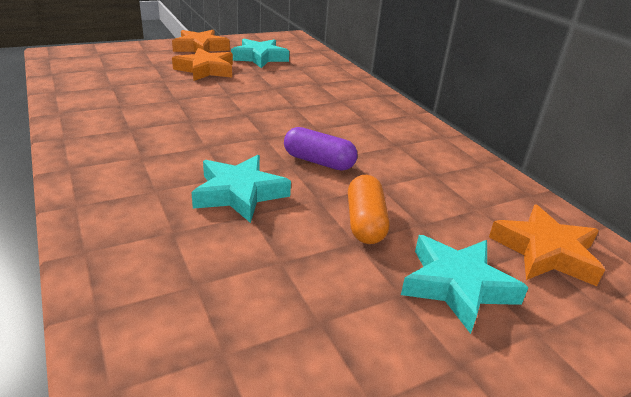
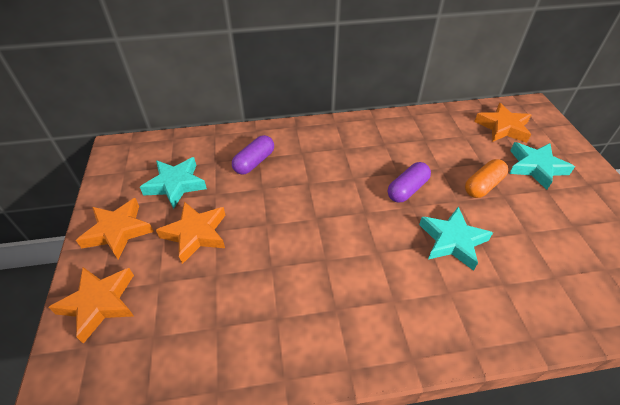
camera: 70 degrees left, 15 degrees up
(133, 52) = (99, 303): none -> orange star
(309, 81) = (254, 162): none -> purple capsule
(365, 222) = (483, 185): orange capsule -> orange capsule turned 60 degrees counterclockwise

